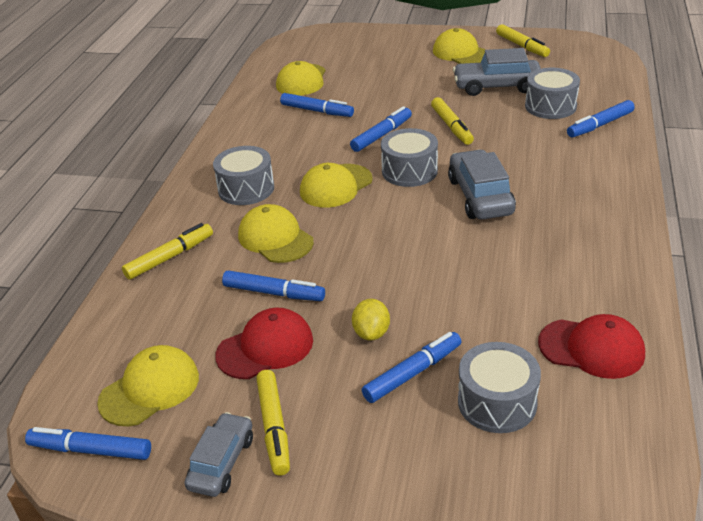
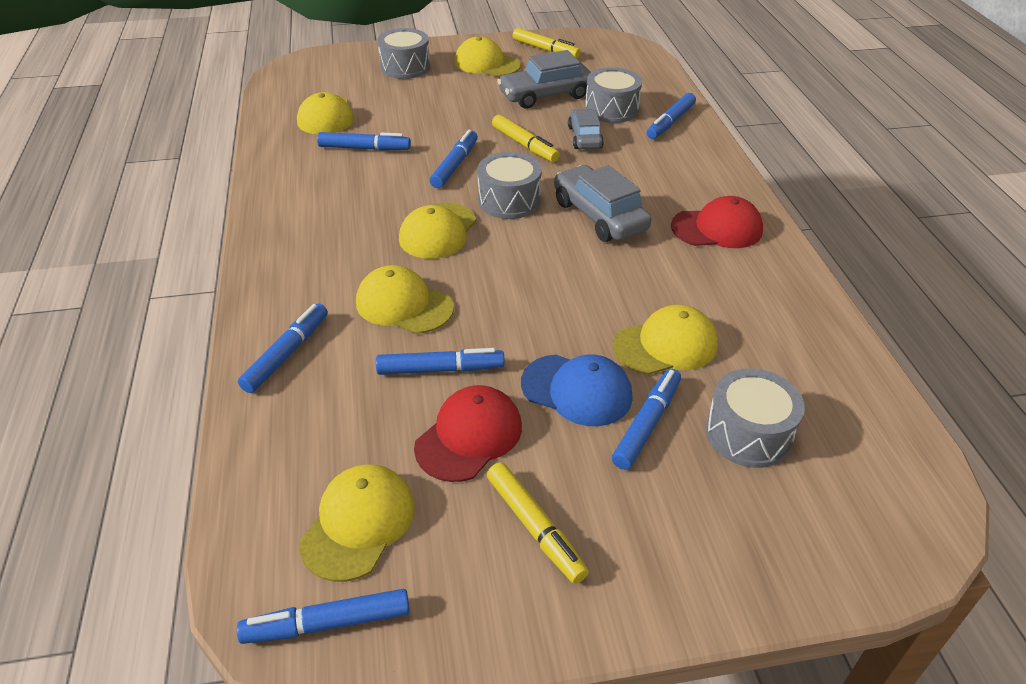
camera: 25 degrees left, 5 degrees up
(170, 257) = (287, 354): yellow marker -> blue marker
(221, 462) = (500, 588): grey car -> grey car (584, 137)
(246, 189) = (333, 253): grey drum -> grey drum (405, 67)
(371, 333) = (577, 390): yellow lemon -> blue cap
(470, 314) = (665, 345): none -> yellow cap
(591, 348) = (801, 354): red cap -> red cap (717, 228)

